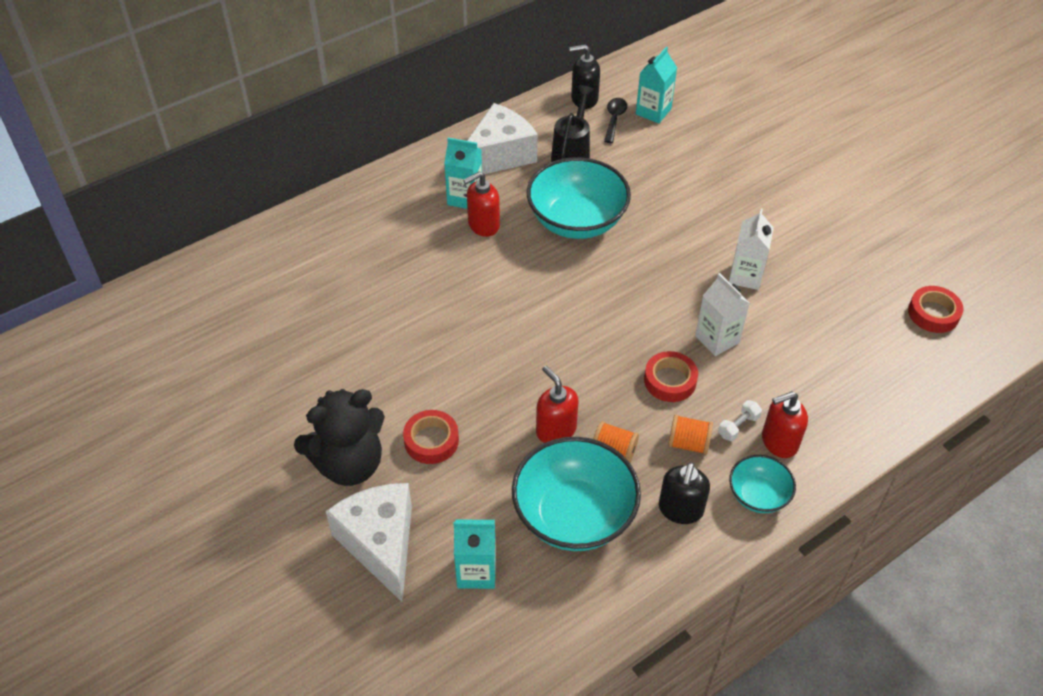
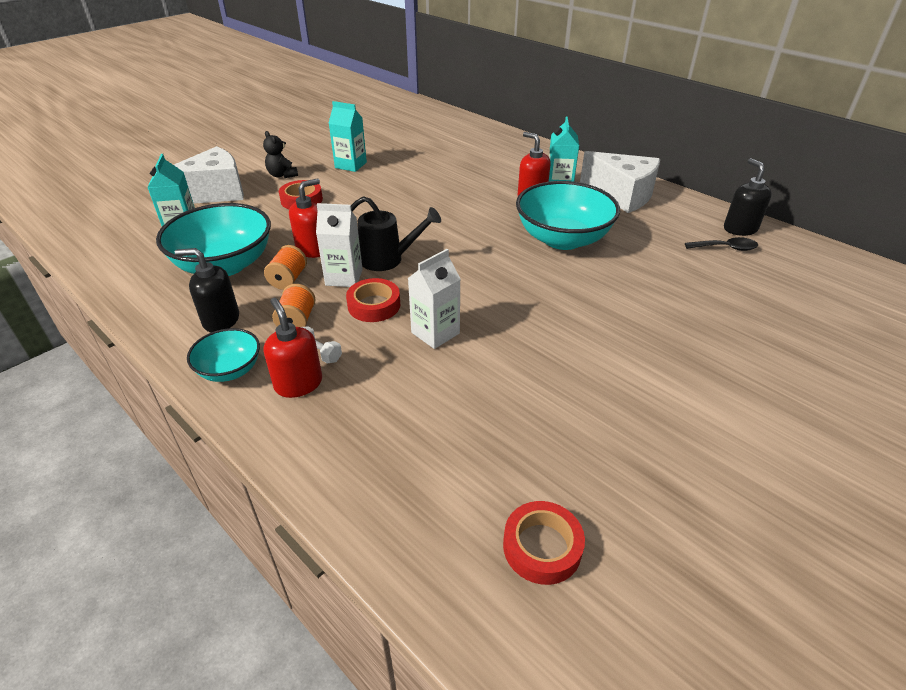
camera: 80 degrees right, 10 degrees down
(349, 464) = (282, 175): black teddy bear -> black teddy bear, size x0.51
(572, 154) = (652, 229): black watering can -> black watering can (387, 259)
(653, 111) = (761, 271): turquoise carton -> turquoise carton (351, 165)
(745, 276) = (537, 350): white carton -> white carton (344, 277)

